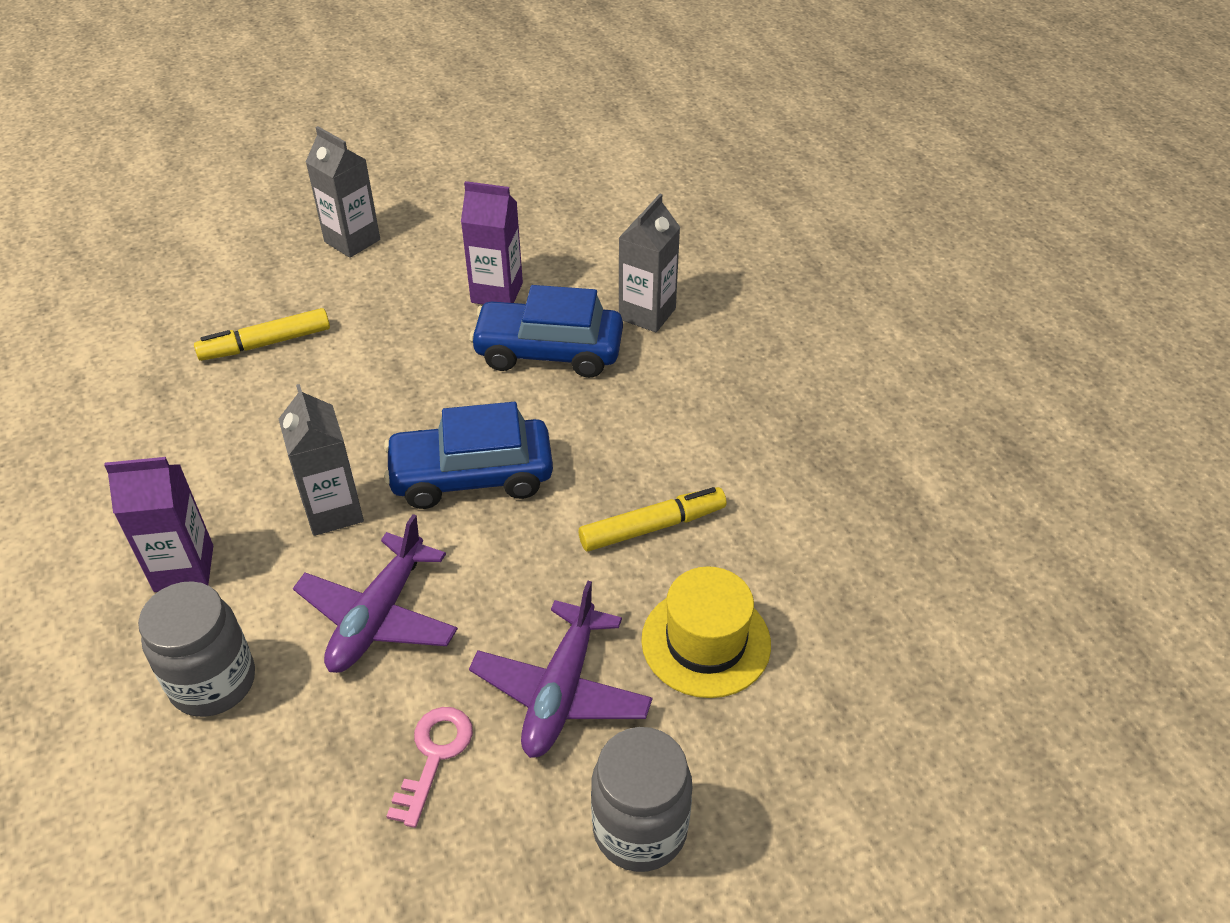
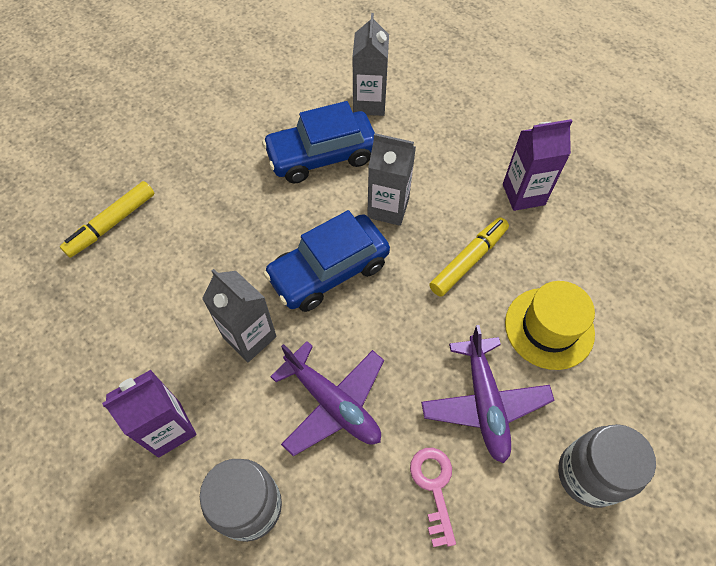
camera: 25 degrees left, 15 degrees up
(352, 241) = (123, 116): grey carton -> grey carton (388, 208)
(378, 616) = (332, 403): purple plane -> purple plane turned 45 degrees counterclockwise
(497, 293) = (257, 122): purple carton -> purple carton (523, 194)

